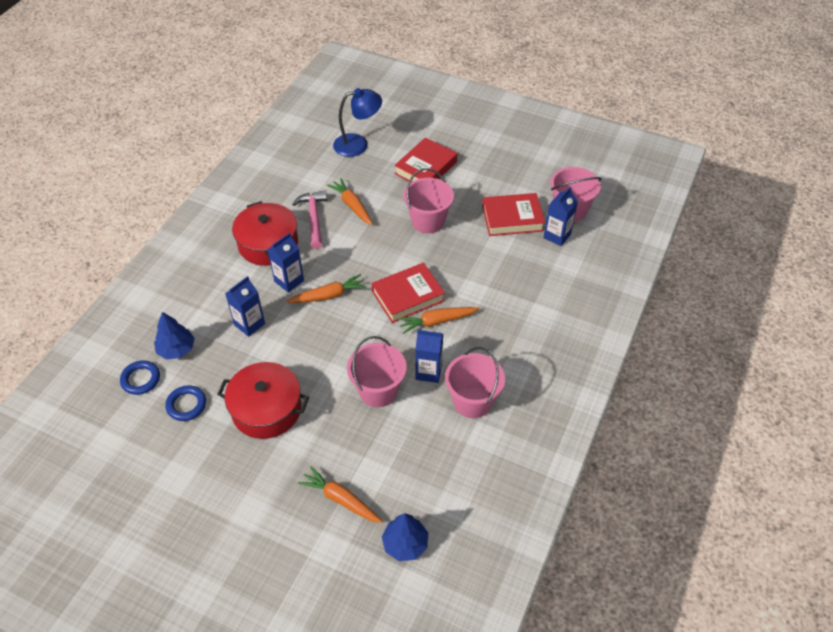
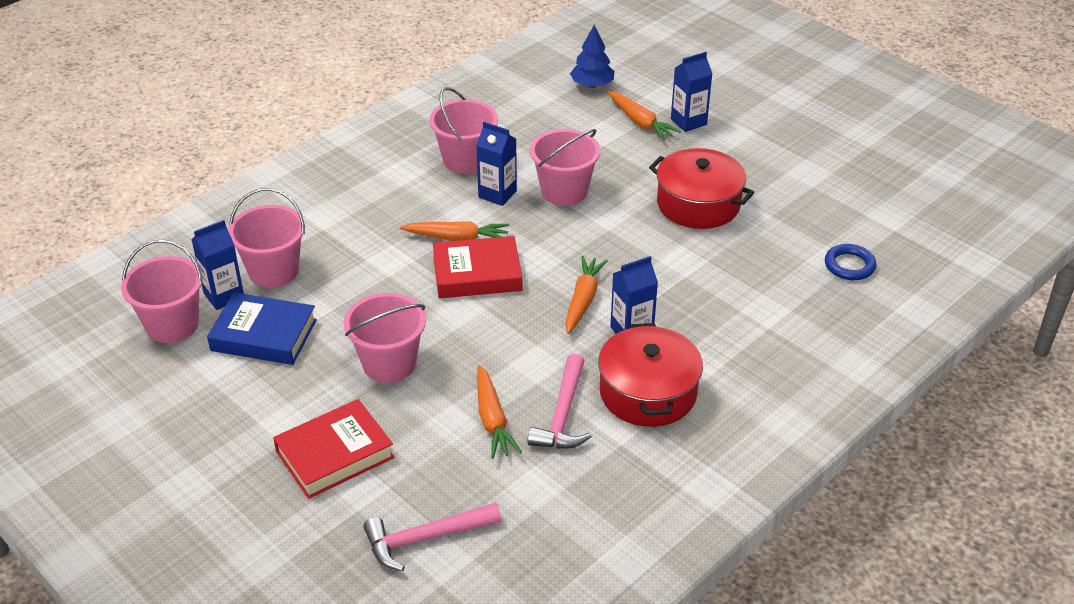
camera: 160 degrees left, 10 degrees down
(176, 349) = (802, 286): blue tree -> none
(186, 405) = (792, 228): blue ring -> none
(249, 324) = (700, 292): blue carton -> blue carton (688, 122)
(328, 295) = (583, 300): orange carrot -> orange carrot turned 105 degrees clockwise
(358, 144) = (426, 538): blue lamp -> pink hammer
(512, 218) = (264, 335): red book -> blue book
(541, 261) = (273, 271): none -> pink bucket

